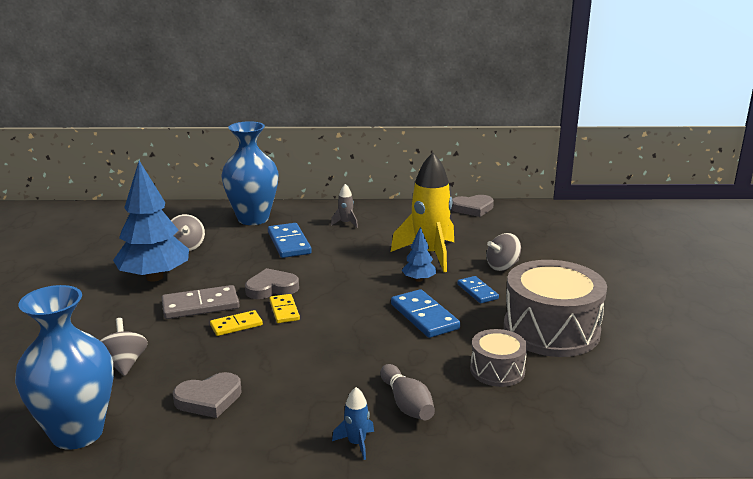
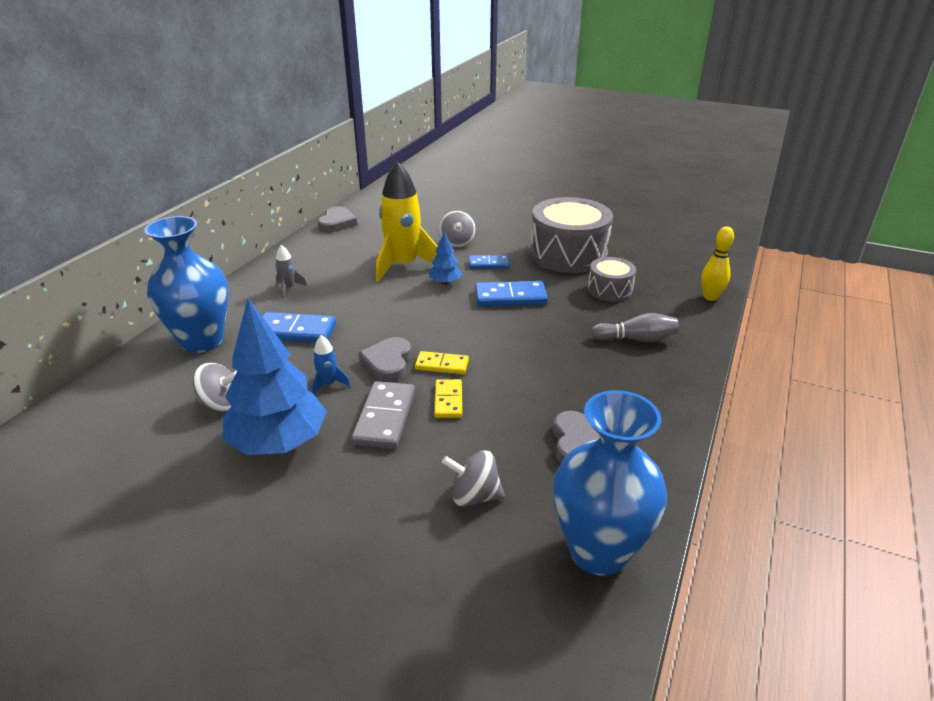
camera: 65 degrees left, 10 degrees up
(356, 443) = (680, 375): blue rocket -> blue rocket (328, 384)
(555, 446) = (710, 297): none -> yellow bowling pin

